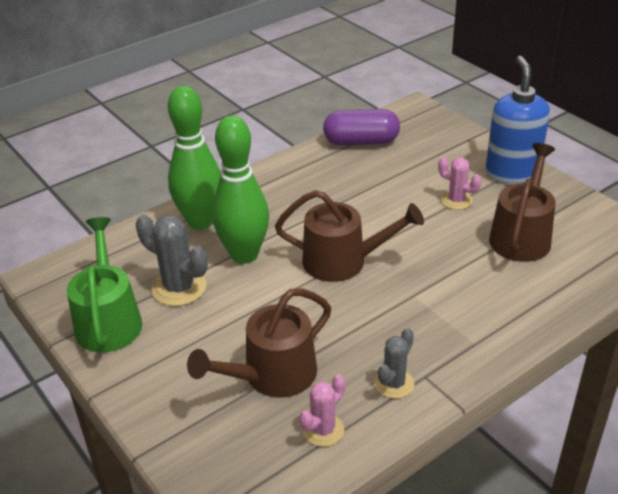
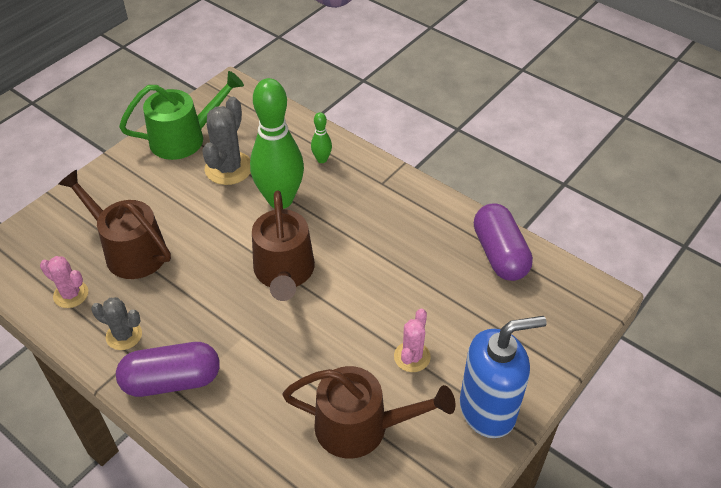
camera: 75 degrees right, 10 degrees up
(200, 221) = (322, 159): green bowling pin -> green bowling pin, size x0.42
(459, 348) = (172, 381): none -> purple capsule

